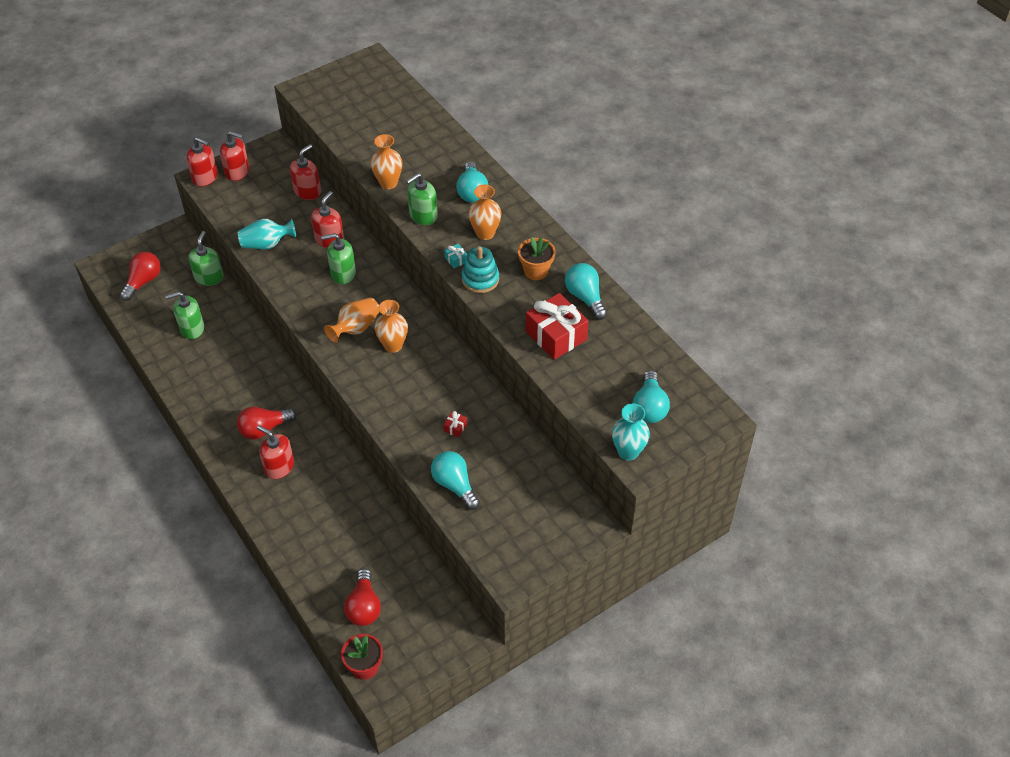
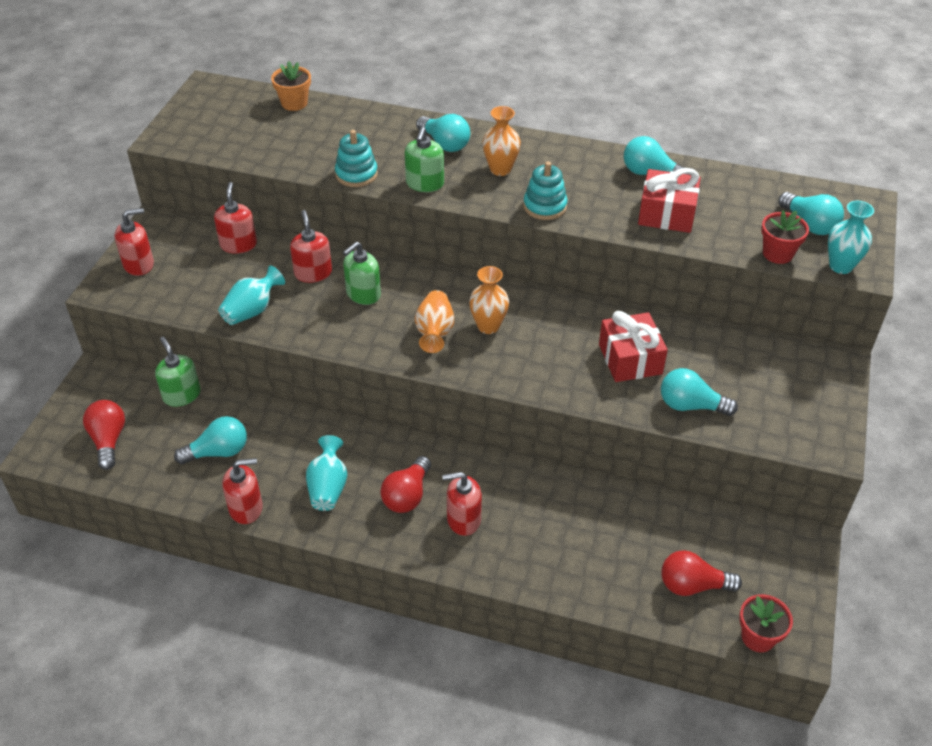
camera: 40 degrees left, 5 degrees down
(192, 328) = (218, 452): green soap dispenser -> turquoise light bulb
(205, 177) = (107, 287): red soap dispenser -> red soap dispenser (246, 508)
(227, 392) = (328, 487): none -> turquoise vase
(364, 606) = (692, 585): red light bulb -> red light bulb turned 135 degrees clockwise
(388, 183) = (356, 174): orange vase -> turquoise stacking toy
(455, 427) = (630, 359): red gift -> red gift, size x2.48
(456, 259) = (502, 202): turquoise gift -> none
(536, 271) = (583, 175): orange flower pot -> orange flower pot (294, 103)
(595, 414) = (777, 253): none -> red flower pot

